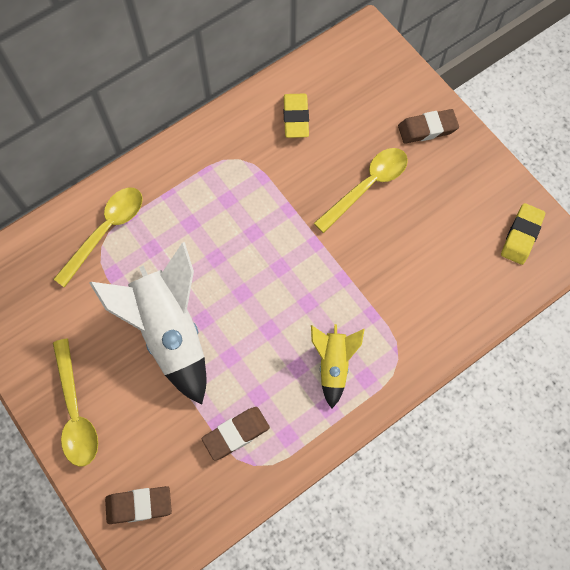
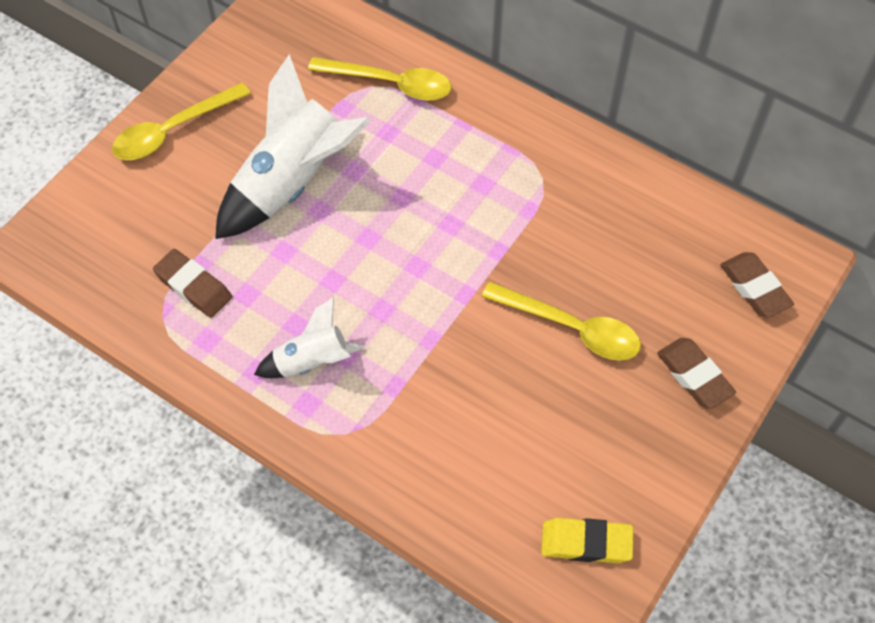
camera: 70 degrees right, 10 degrees down
(139, 505) = (87, 222): brown eraser -> brown eraser (754, 288)
(296, 118) = (630, 219): yellow eraser -> none
(333, 364) = (312, 362): yellow rocket -> white rocket

